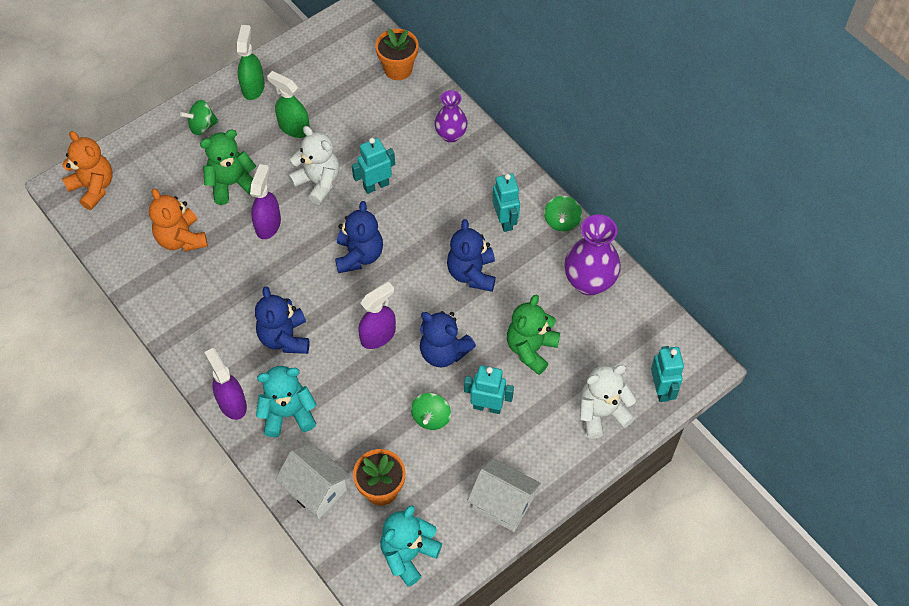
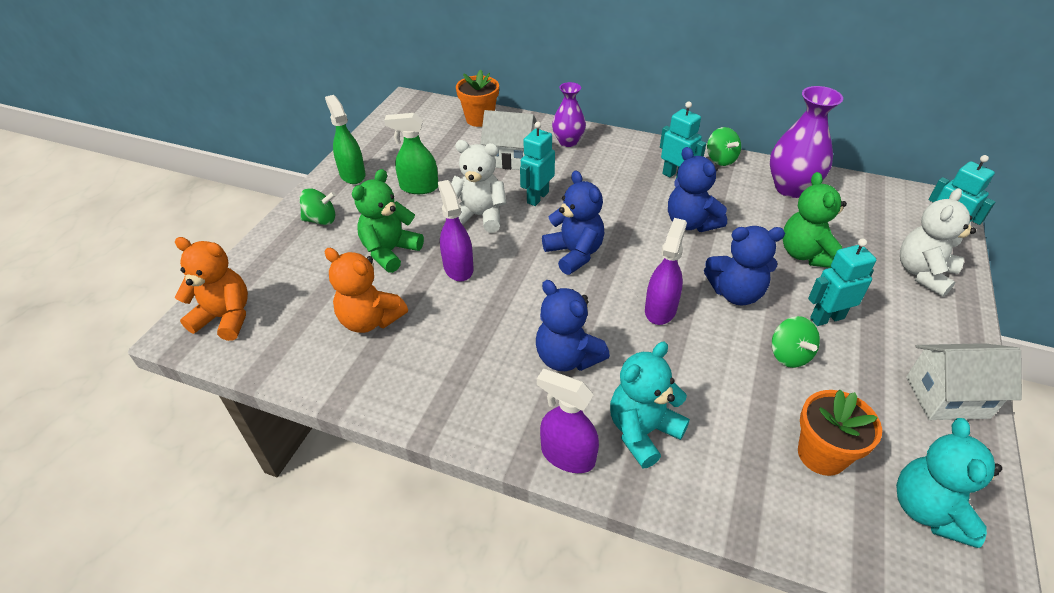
camera: 30 degrees left, 15 degrees down
(202, 126) = (321, 220): green spinning top -> green spinning top turned 135 degrees counterclockwise
(316, 489) = (755, 498): white house -> white house (510, 158)

